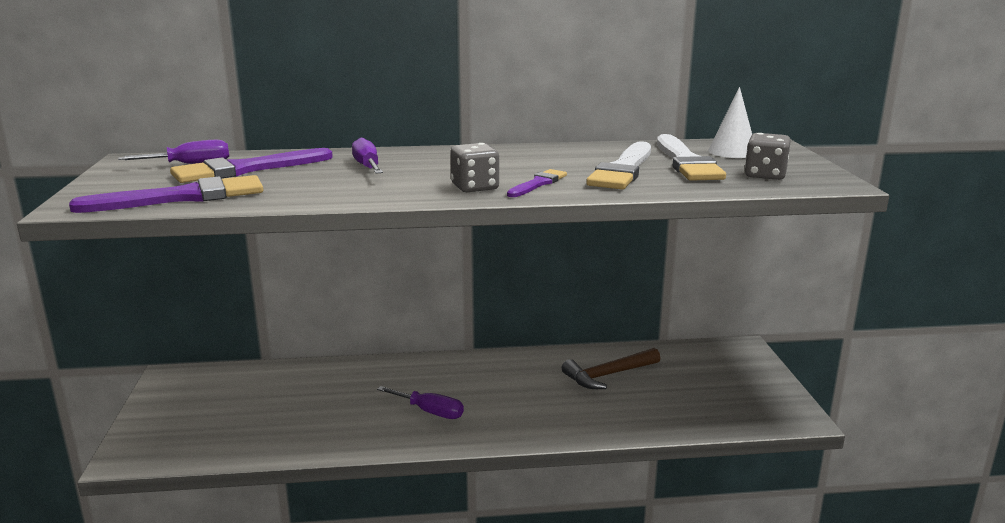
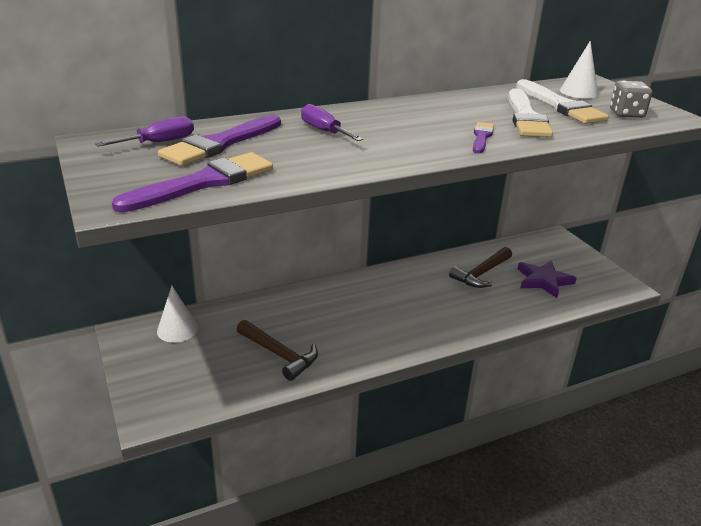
camera: 20 degrees left, 10 degrees up
(221, 381) = (177, 329): none -> white cone
(303, 422) = (279, 354): none -> brown hammer
(430, 412) = (374, 327): purple screwdriver -> none
(475, 187) = (439, 146): grey dice -> none
(685, 394) = (543, 281): none -> purple star

